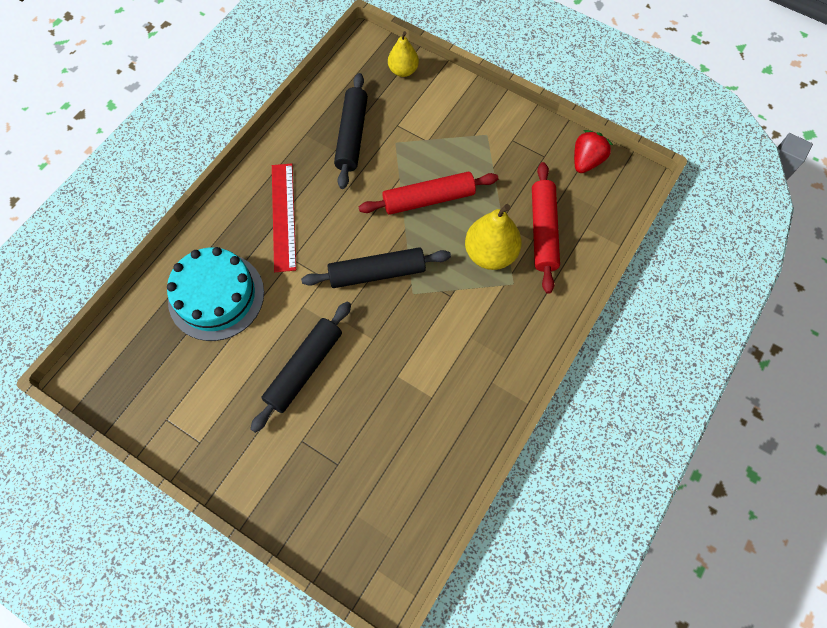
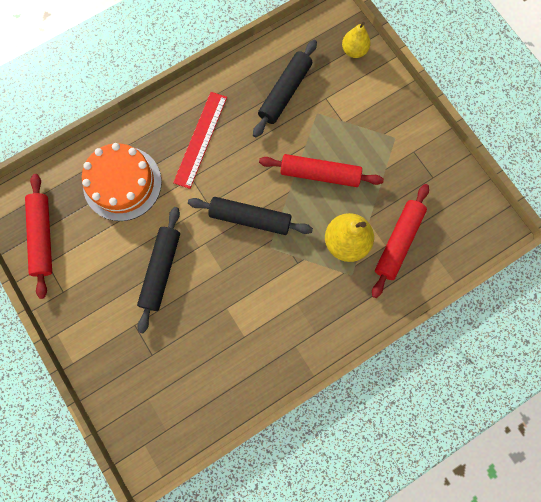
camera: 25 degrees right, 10 degrees up
(148, 392) = (43, 237): none -> red rolling pin
(216, 296) = (122, 183): turquoise cake -> orange cake
(304, 368) = (161, 270): black rolling pin -> black rolling pin turned 45 degrees counterclockwise
(586, 161) = (466, 197): red strawberry -> none

